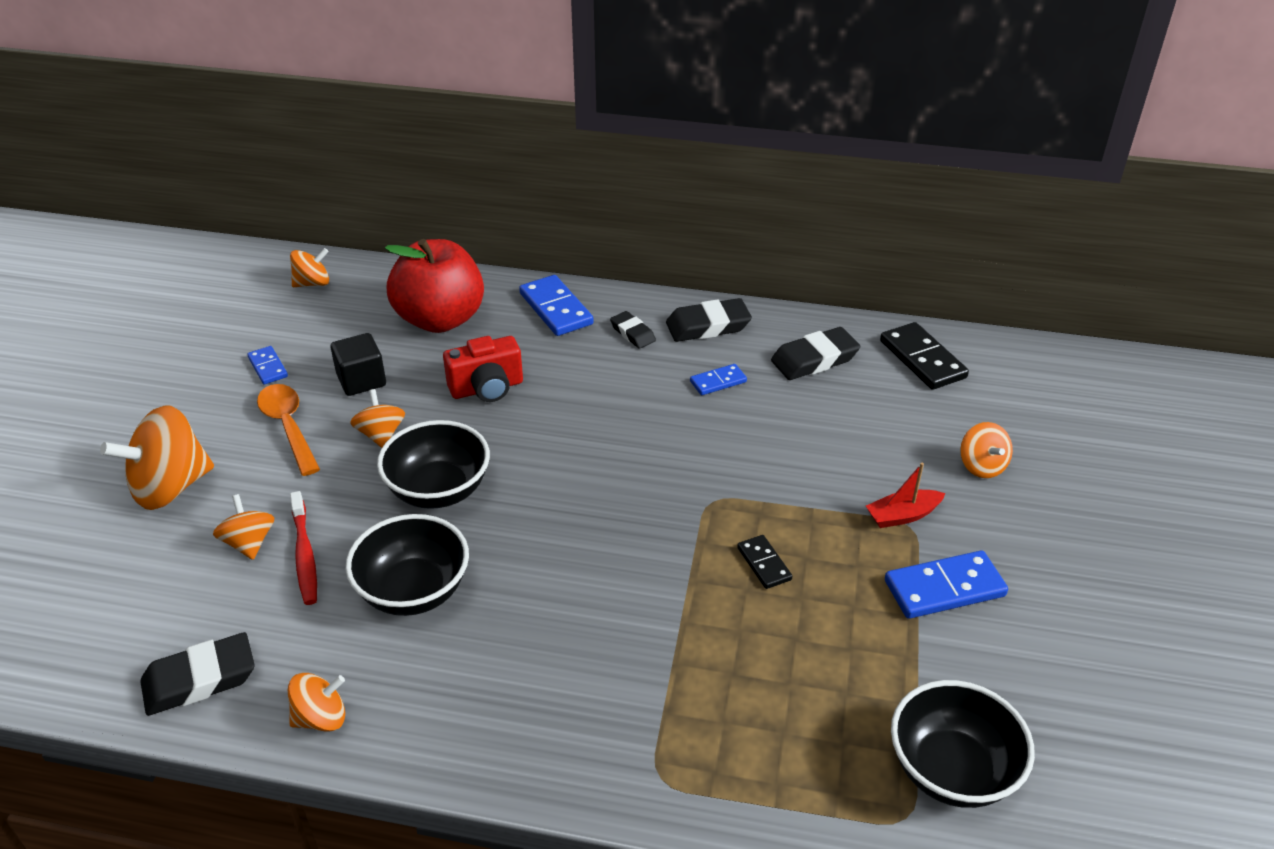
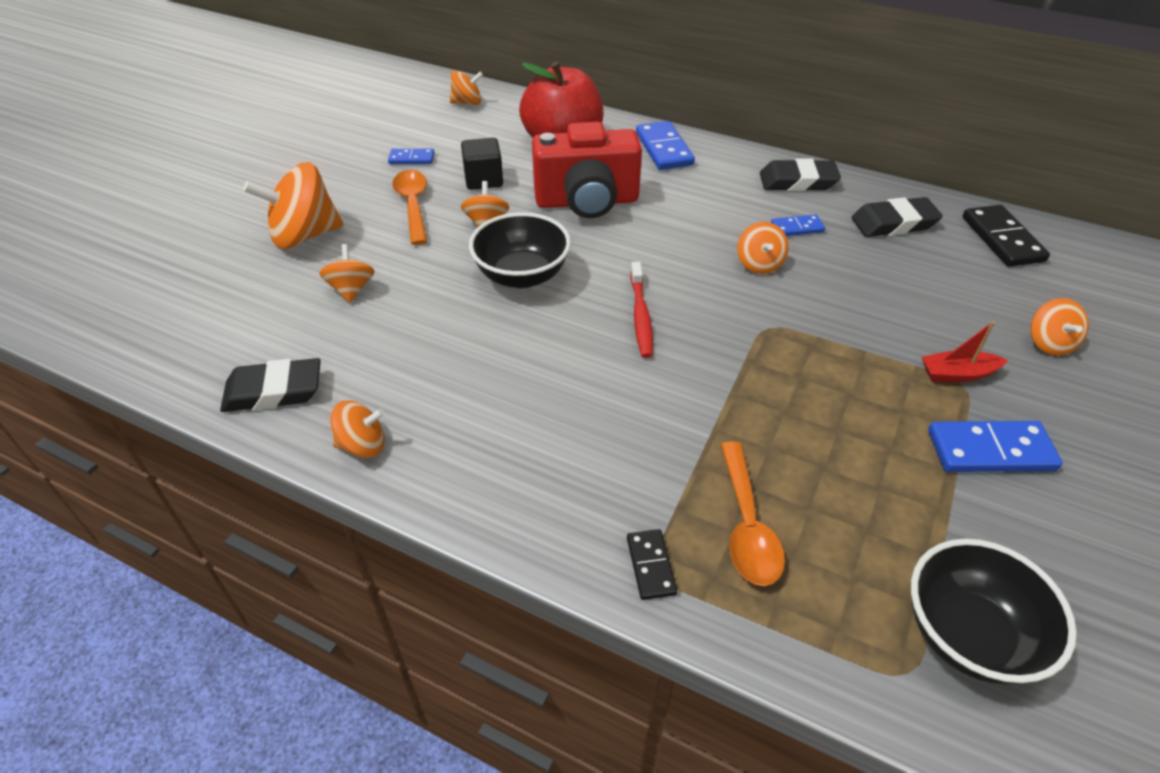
camera: 15 degrees right, 5 degrees up
(268, 367) = (412, 158): blue domino -> blue domino turned 75 degrees counterclockwise
(305, 555) = (393, 307): red toothbrush -> red toothbrush (641, 316)
(413, 591) = (475, 354): black bowl -> none
(487, 388) = (587, 202): red camera -> red camera, size x1.57
(632, 333) = (727, 177): black eraser -> none
(688, 431) = (759, 264): none -> orange spinning top
(735, 714) = (747, 526): none -> orange spoon
(764, 564) = (807, 392): black domino -> black domino (651, 566)

